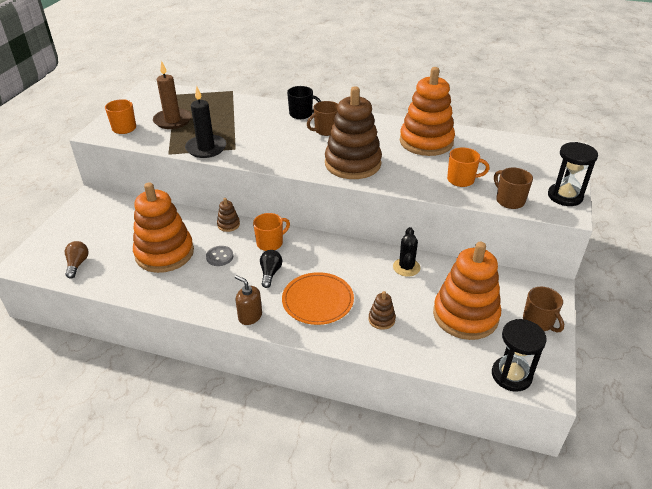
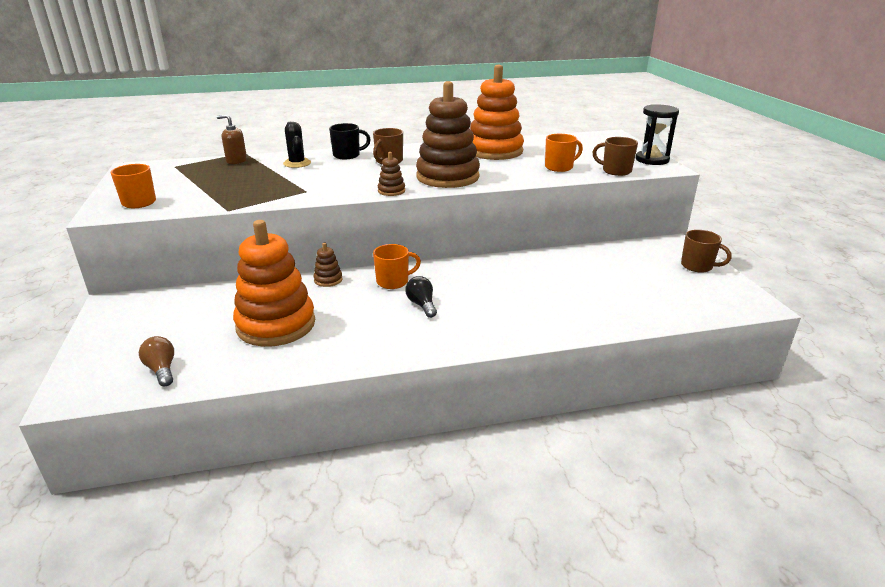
camera: 30 degrees left, 10 degrees down
(172, 121) = (198, 185): brown candle -> none
(206, 148) = (271, 197): black candle -> none
(219, 257) = (348, 308): grey button -> none
(250, 316) = (441, 346): brown soap dispenser -> brown soap dispenser (236, 161)
(270, 243) = (393, 281): orange mug -> orange mug turned 45 degrees clockwise
(318, 300) = (497, 311): orange plate -> none
(381, 319) = (573, 306): brown stacking toy -> brown stacking toy (391, 191)
(406, 267) = (548, 262): black cactus -> black cactus (297, 163)
(465, 315) = (639, 280): orange stacking toy -> none
(511, 375) = (724, 307): black hourglass -> none

